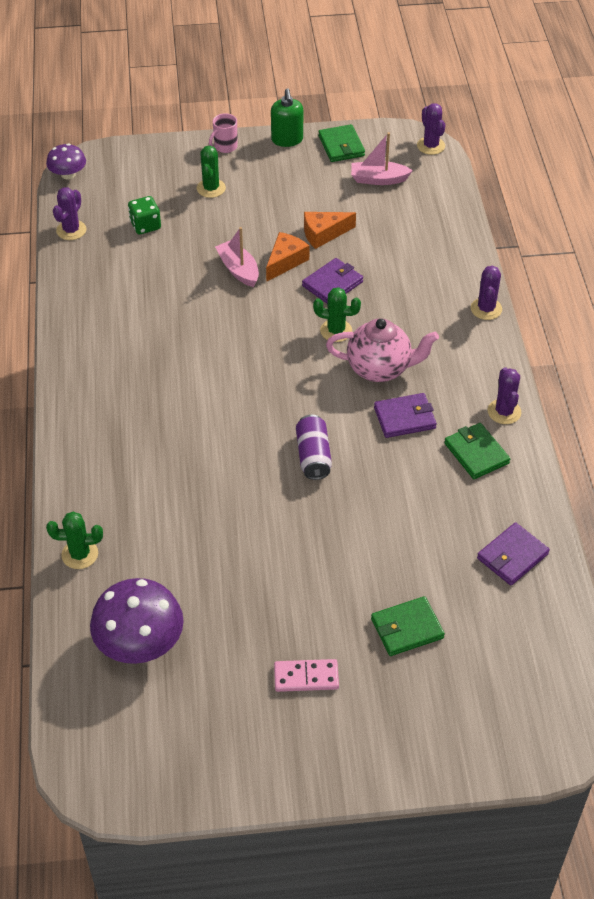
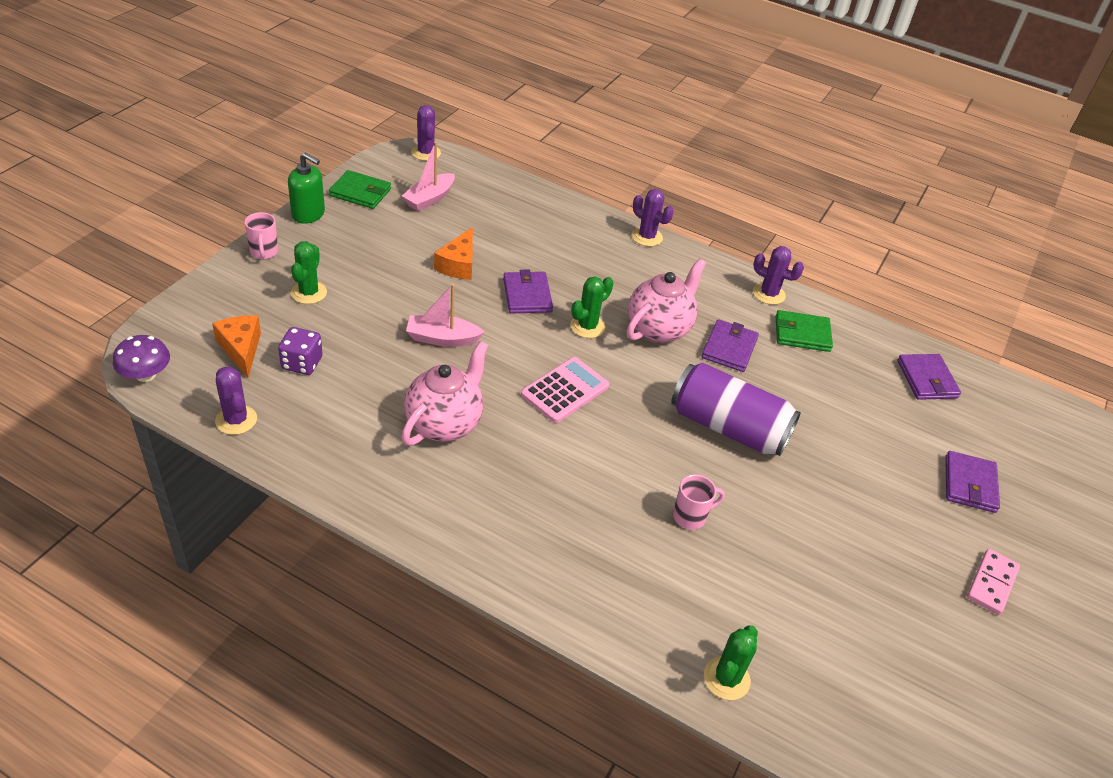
camera: 60 degrees left, 5 degrees down
(140, 642) = (881, 692): purple mushroom -> none
(145, 225) = (302, 363): green dice -> purple dice
(162, 315) = (445, 423): none -> pink teapot
(202, 475) = (690, 516): none -> pink mug
(211, 188) = (309, 293): green cactus -> green cactus turned 60 degrees clockwise
(255, 354) = (565, 390): none -> pink calculator
(285, 261) = (466, 305): orange cheese -> orange cheese (241, 349)
(313, 456) = (728, 427): purple can -> purple can, size x1.67
(407, 628) = (970, 484): green wallet -> purple wallet
(431, 146) = (426, 153): purple cactus -> purple cactus turned 60 degrees clockwise

